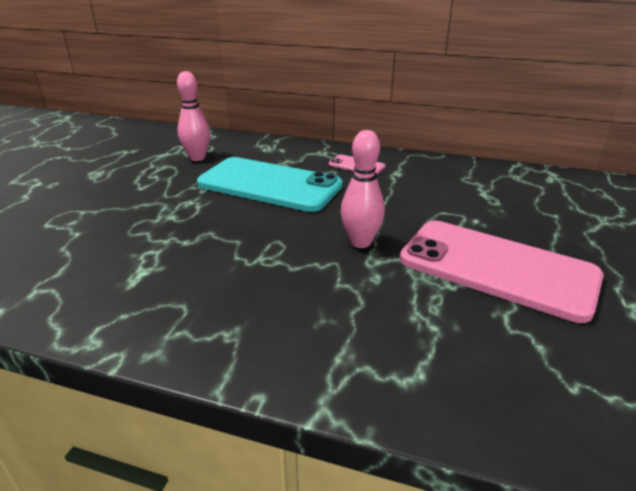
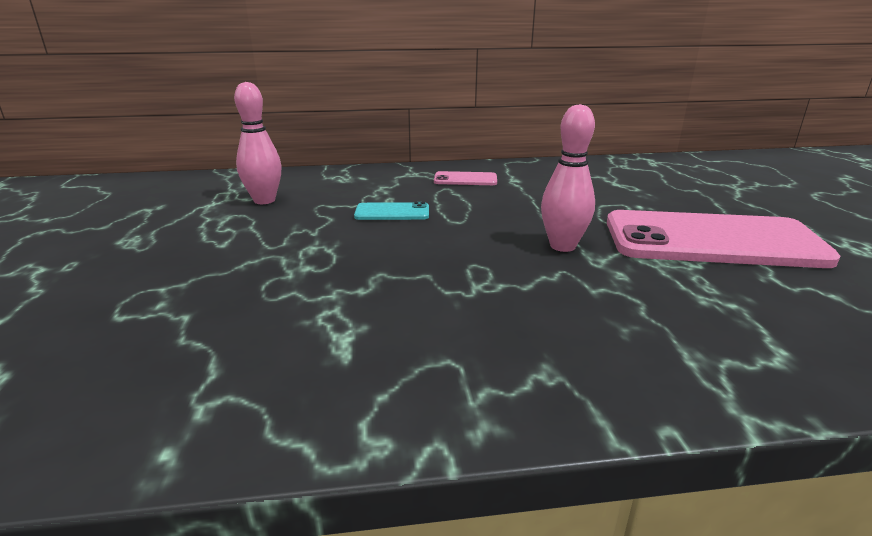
camera: 25 degrees left, 5 degrees down
(269, 185) = (392, 212): turquoise phone -> turquoise phone, size x0.42

